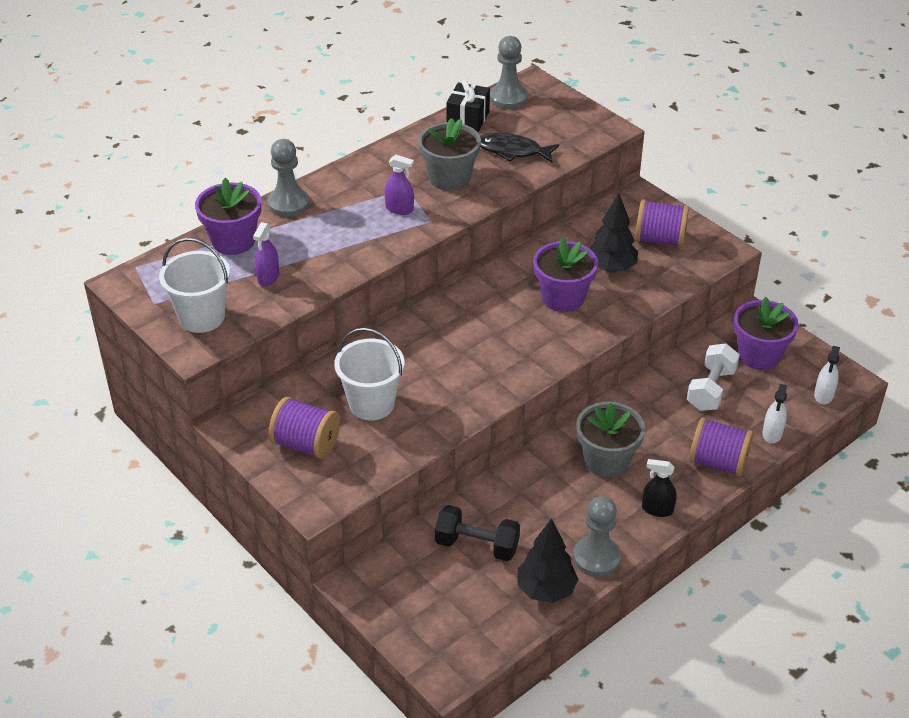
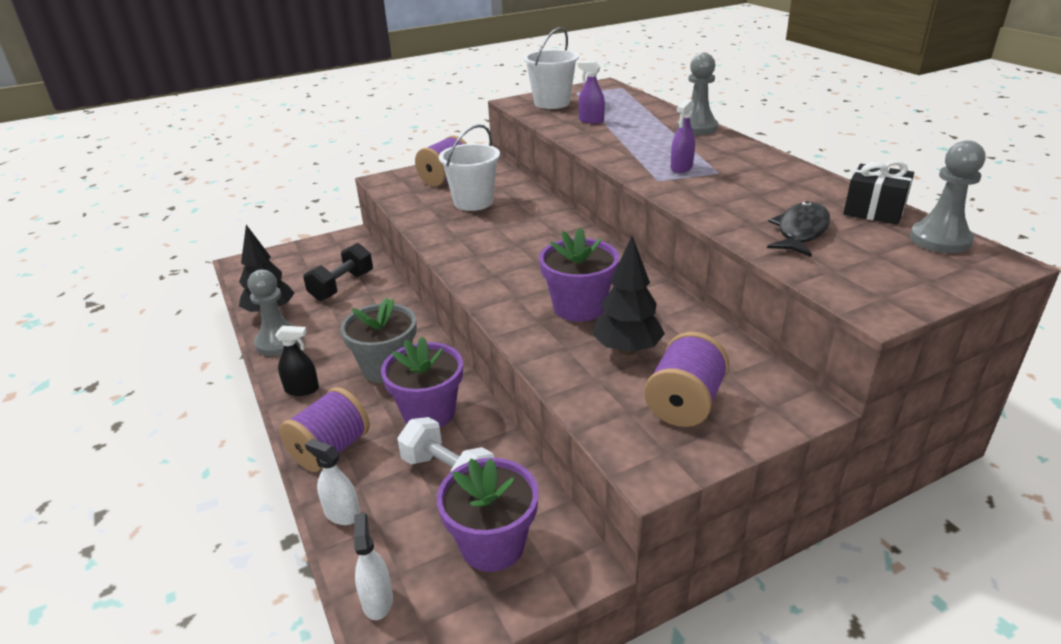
camera: 105 degrees right, 10 degrees down
(233, 241) = (645, 111): purple flower pot -> purple flower pot (429, 413)
(449, 178) = (738, 193): grey flower pot -> none
(657, 509) = (302, 389): black spray bottle -> black spray bottle turned 60 degrees clockwise
(823, 395) = (377, 601): white spray bottle -> white spray bottle turned 45 degrees clockwise

